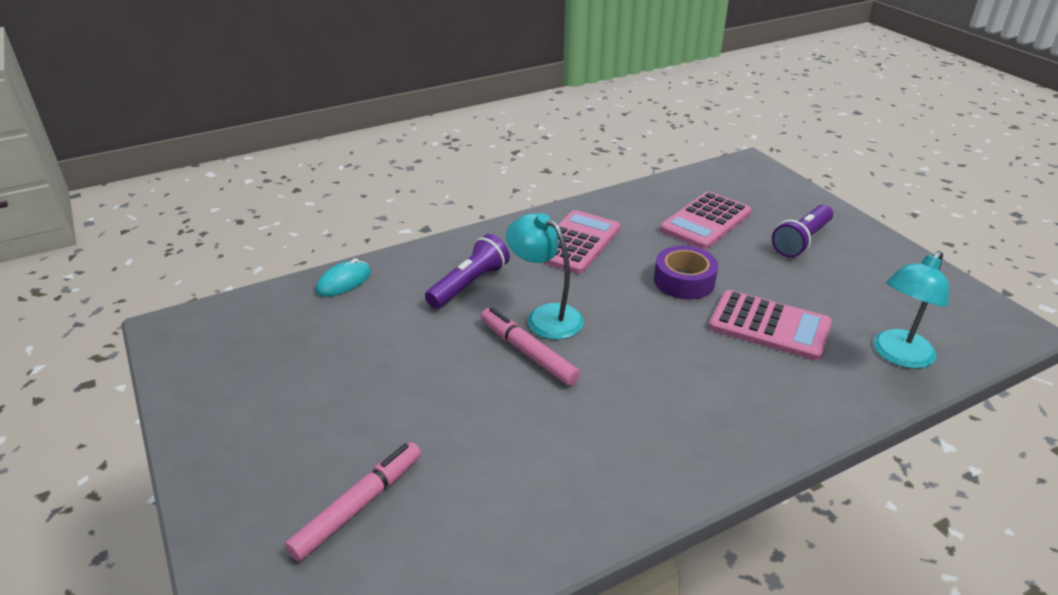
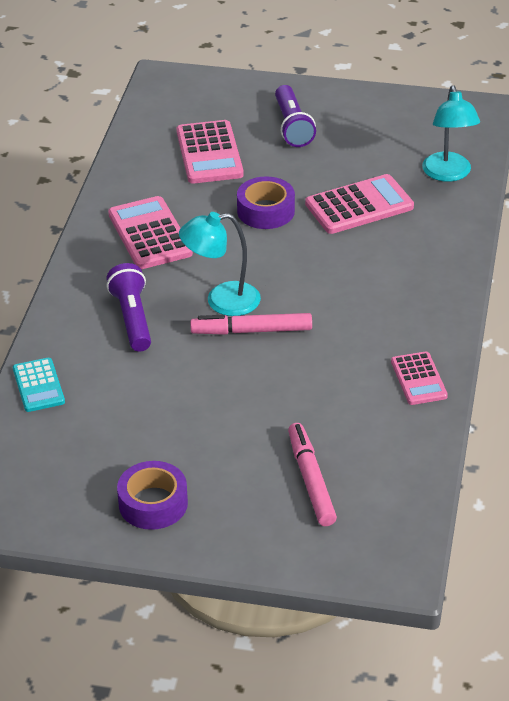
camera: 50 degrees left, 5 degrees up
(245, 415) = (153, 503): none -> purple tape
(343, 282) = (38, 385): turquoise mouse -> turquoise calculator
(589, 504) = (419, 379): none -> pink calculator

